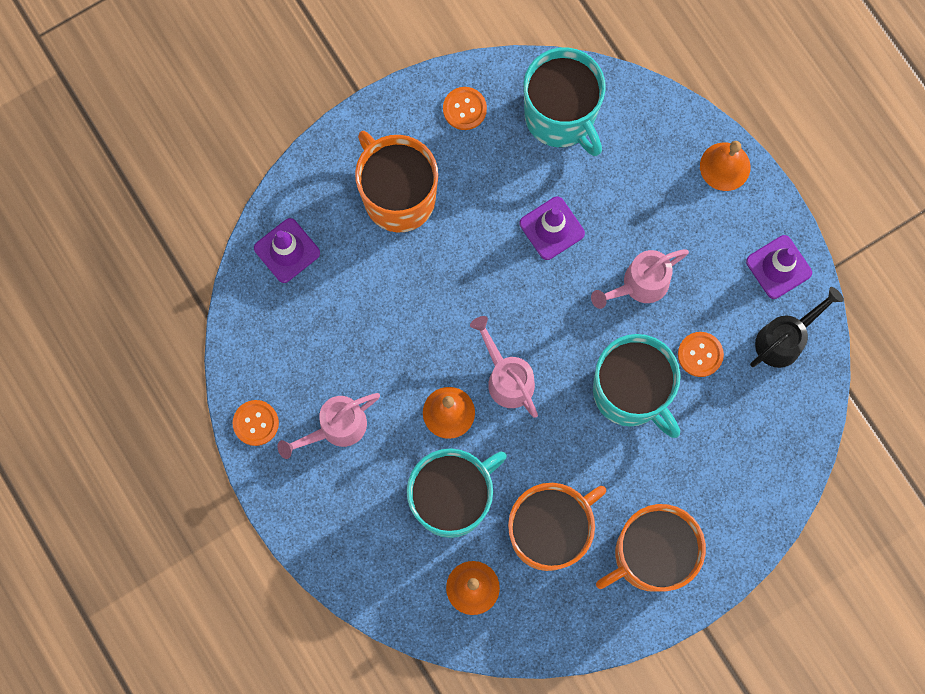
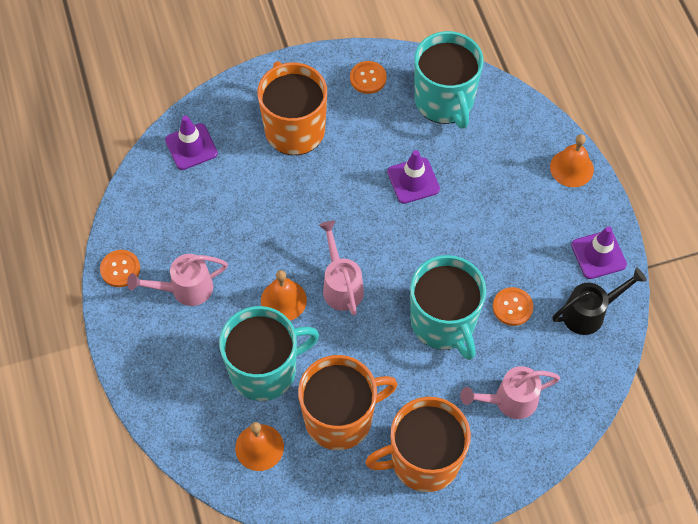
camera: 15 degrees right, 15 degrees down
(639, 285) = (475, 240): pink watering can -> pink watering can (509, 400)

